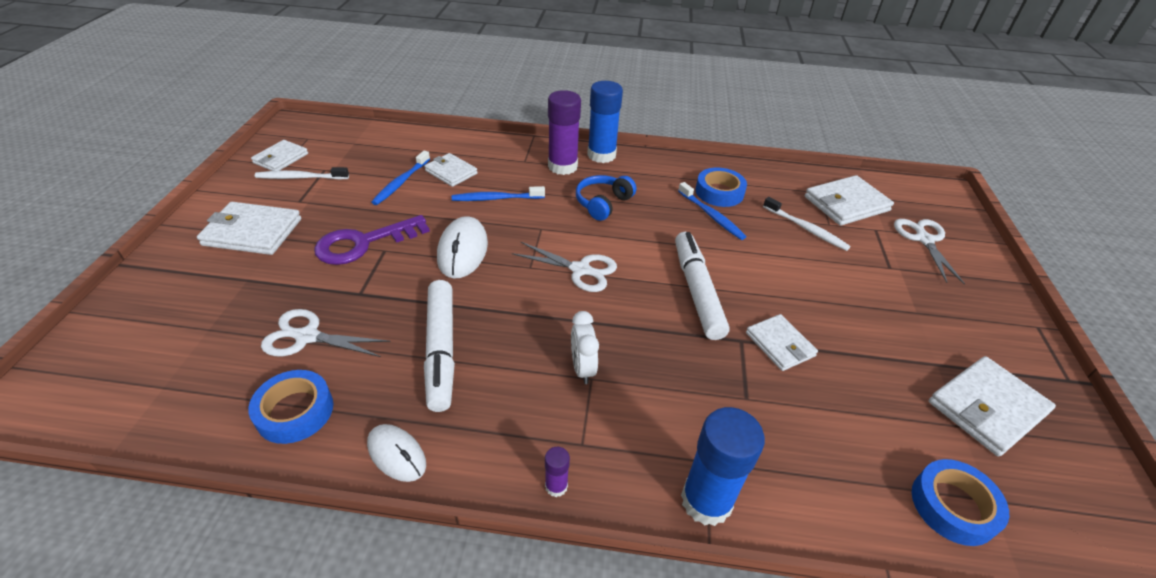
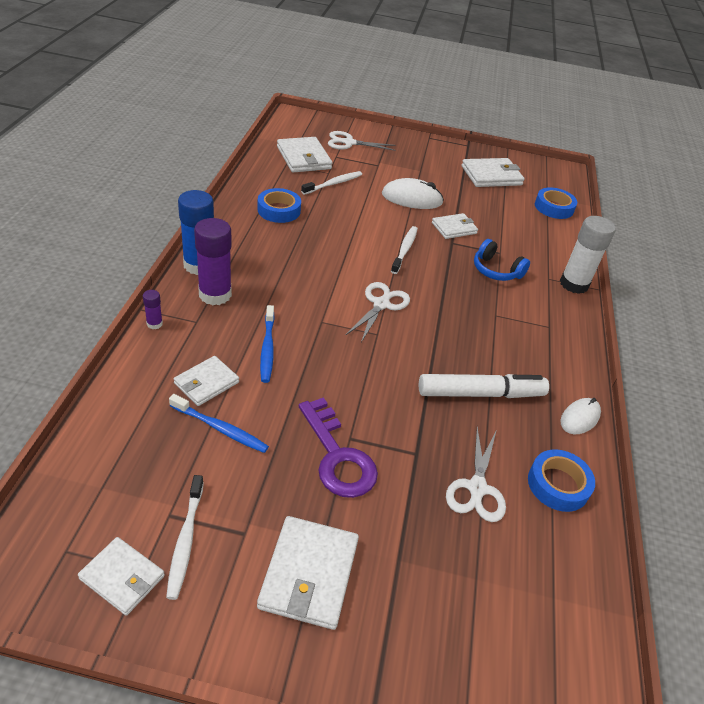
camera: 90 degrees left, 0 degrees up
(463, 251) = (353, 377): white mouse -> white mouse (412, 198)
(556, 486) = (581, 341): purple glue stick -> purple glue stick (154, 324)
(582, 368) = (487, 318): white clock -> none
(603, 203) = (286, 277): blue headphones -> blue headphones (496, 270)
(697, 291) = (404, 250): white marker -> white toothbrush
(706, 501) = (574, 284): blue glue stick -> white glue stick
(711, 215) = (312, 222): blue toothbrush -> none
(987, 408) = (491, 175): white wallet -> white wallet turned 75 degrees counterclockwise

